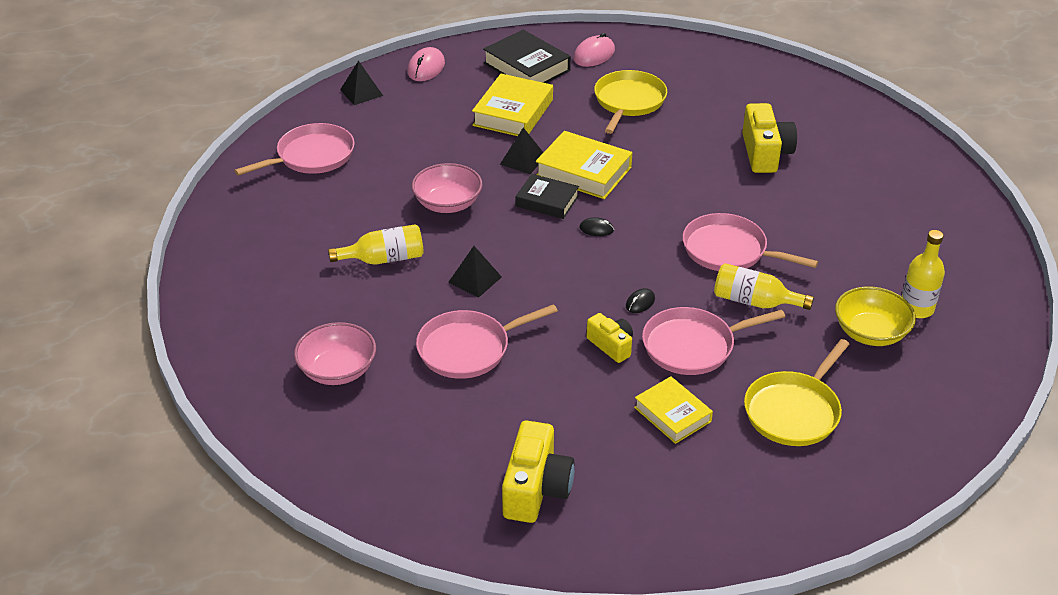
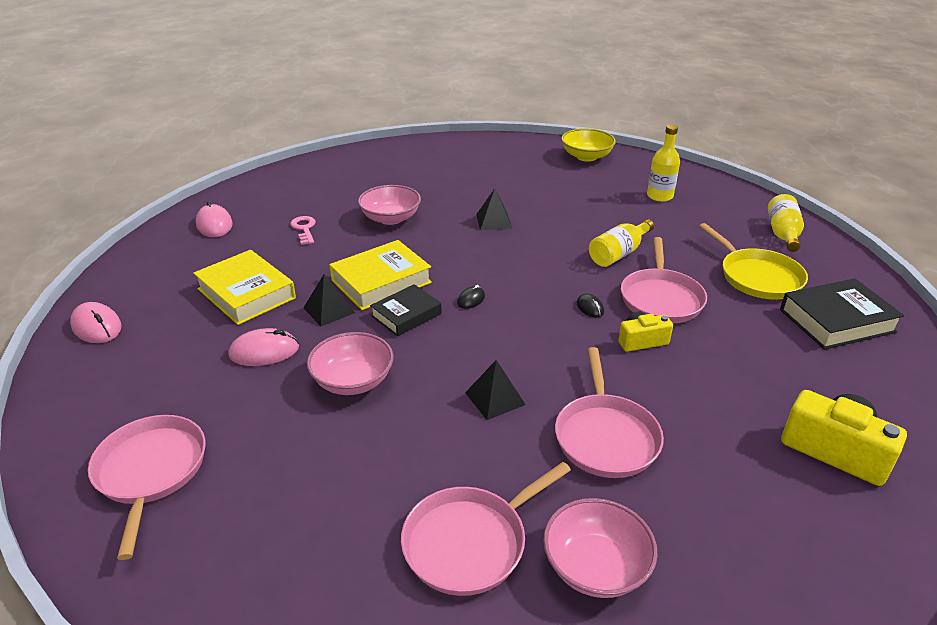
camera: 65 degrees left, 5 degrees down
(361, 92) = (75, 389): black pyramid -> black pyramid (493, 221)
(384, 259) = (411, 461): yellow bottle -> yellow bottle (783, 234)
(451, 150) = (264, 351): none -> pink mouse
(526, 67) = (183, 264): black book -> black book (836, 320)
(628, 101) = (304, 229): yellow pan -> pink key
(672, 414) = (746, 335): yellow book -> none
(690, 141) = (390, 218): none -> pink bowl
(728, 250) = (548, 245): pink pan -> pink pan (469, 542)
(765, 153) = (439, 194): yellow camera -> none
(870, 332) = (678, 220): yellow bowl -> yellow bowl (586, 156)

